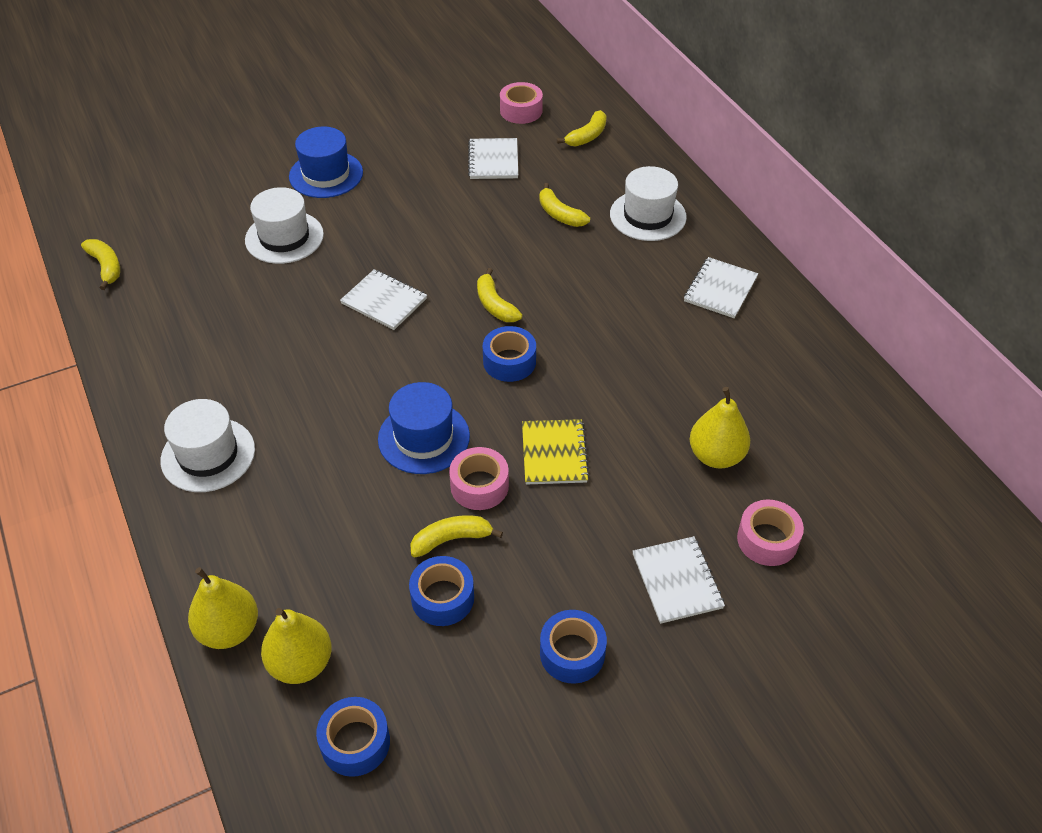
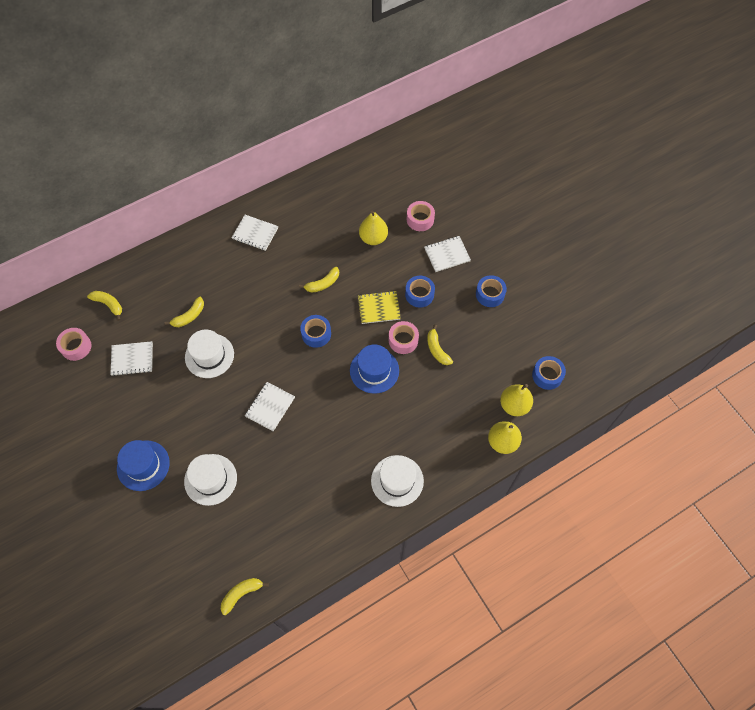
camera: 95 degrees left, 15 degrees up
(442, 598) = (470, 349): blue tape -> blue tape (419, 294)
(495, 305) = (271, 345): yellow banana -> yellow banana (323, 283)
(648, 216) = (191, 269): white hat -> white hat (209, 355)

